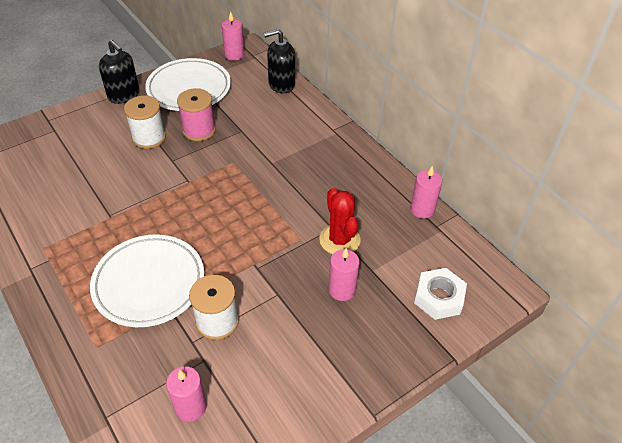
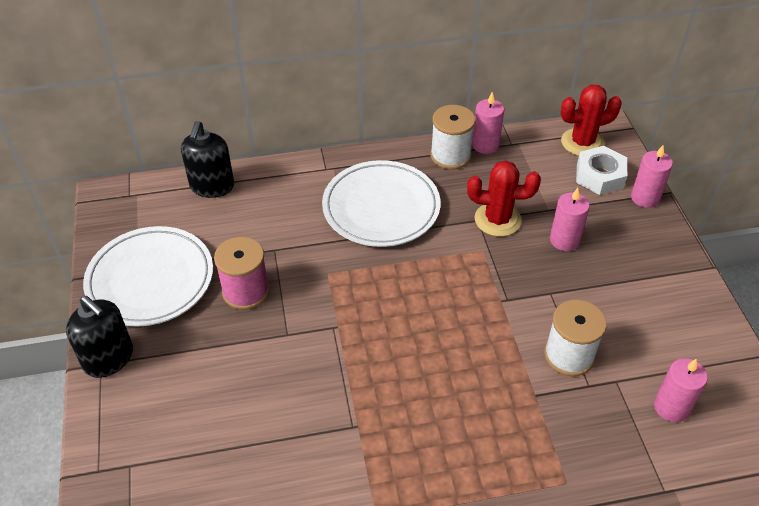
camera: 65 degrees left, 0 degrees up
(124, 95) = (109, 358): black soap dispenser -> black soap dispenser turned 60 degrees clockwise
(149, 138) = (225, 349): white spool -> white spool (450, 155)
(149, 283) = (489, 407): white plate -> white plate (381, 207)
(234, 55) = (114, 213): pink candle -> pink candle (645, 198)
(474, 275) = (582, 142): none -> red cactus

